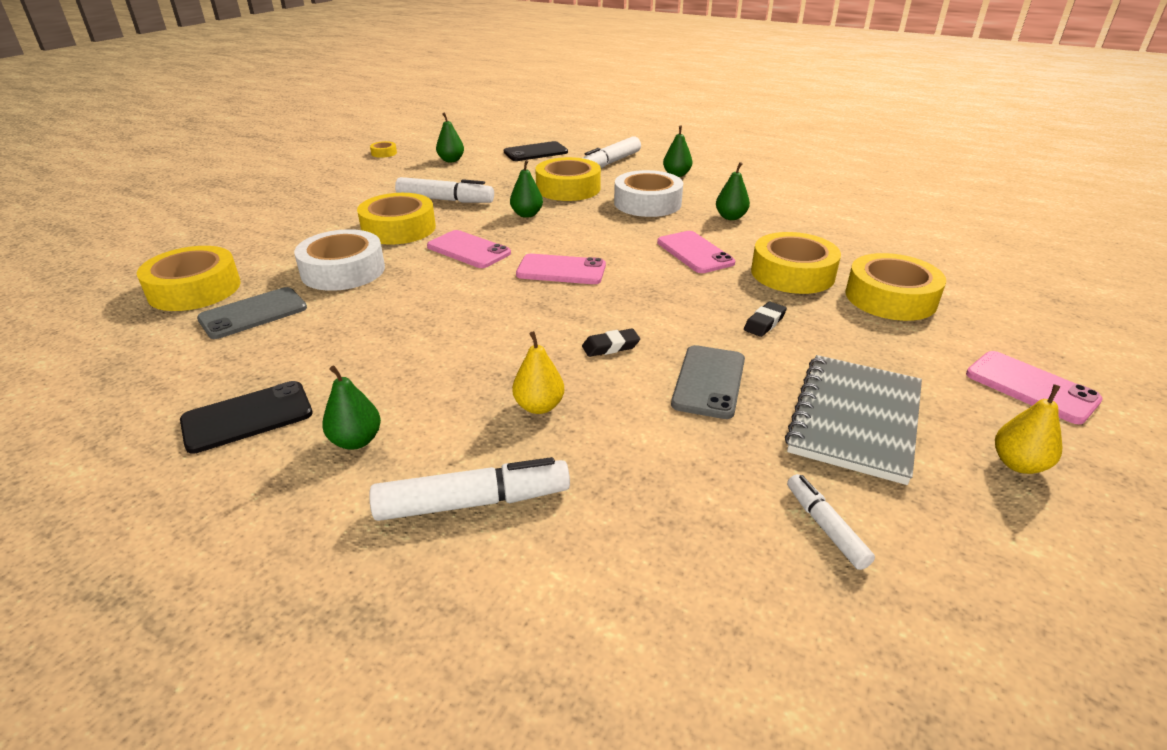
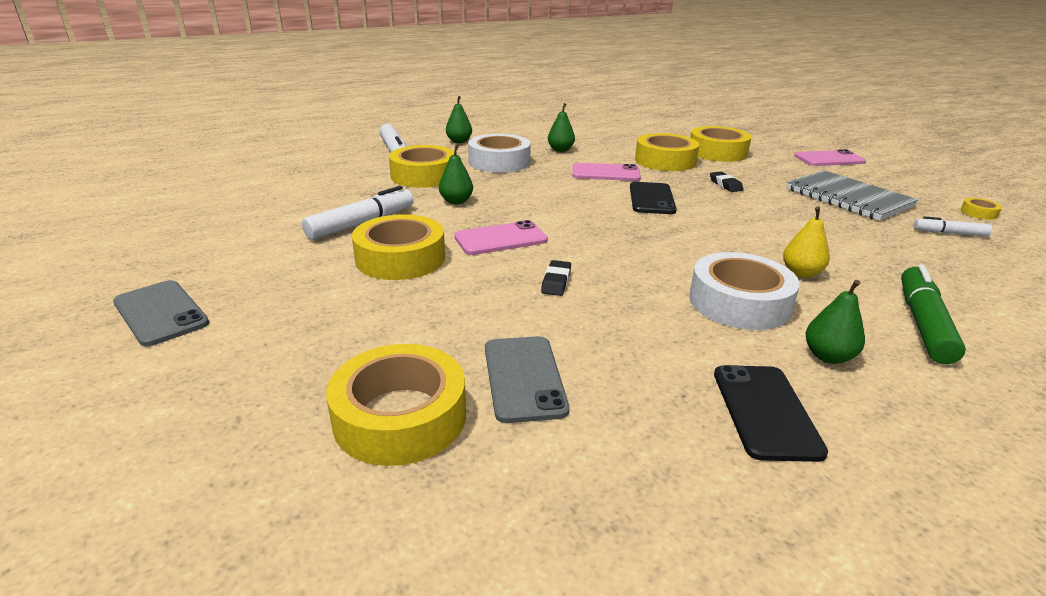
camera: 60 degrees left, 5 degrees down
(343, 270) = (471, 306): white tape -> white tape (739, 302)
(384, 153) = (150, 223): yellow tape -> yellow tape (978, 213)
(451, 160) = (254, 199): green pear -> none
(472, 502) = (923, 323): white marker -> green marker
(535, 152) = (312, 165): black phone -> black phone (651, 199)
(561, 270) = (587, 216): pink phone -> none
(610, 347) = (728, 231): black eraser -> black eraser (556, 282)
(708, 382) = (791, 217): grey phone -> grey phone (160, 313)
(1018, 464) = (897, 182): yellow pear -> none

